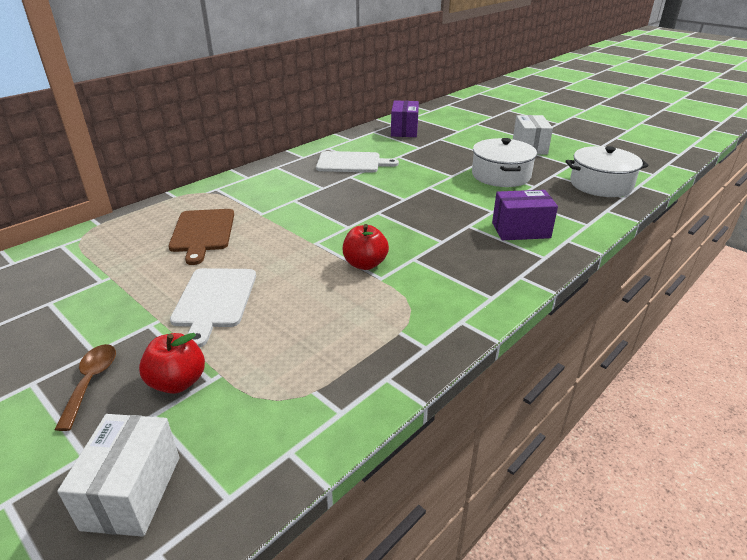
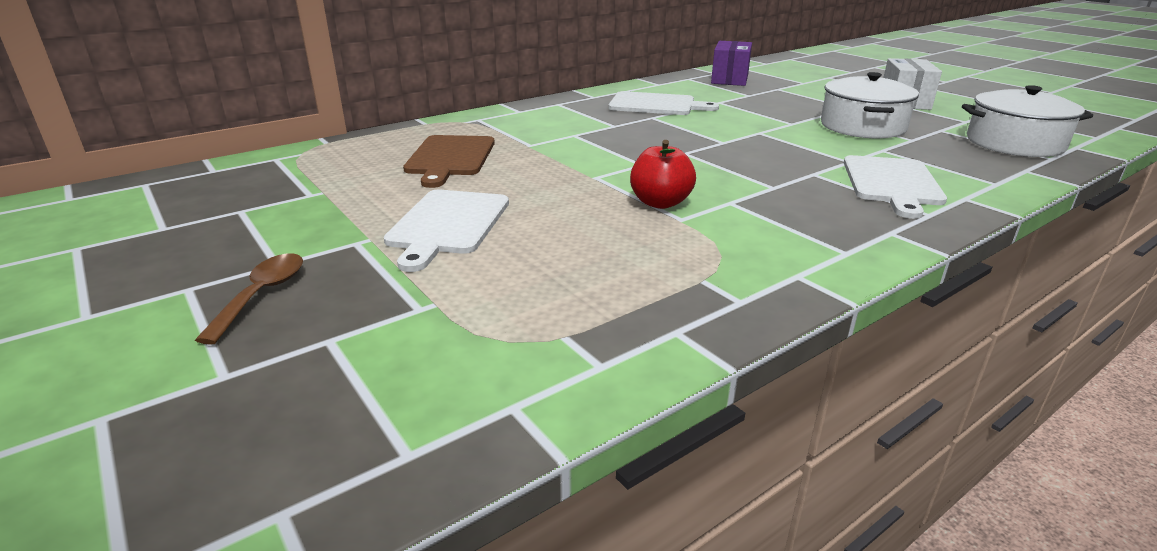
camera: 10 degrees right, 5 degrees down
(132, 492) = (272, 428): white box -> none
(178, 382) = (375, 306): red apple -> none
(520, 230) = (892, 183): purple box -> white cutting board

